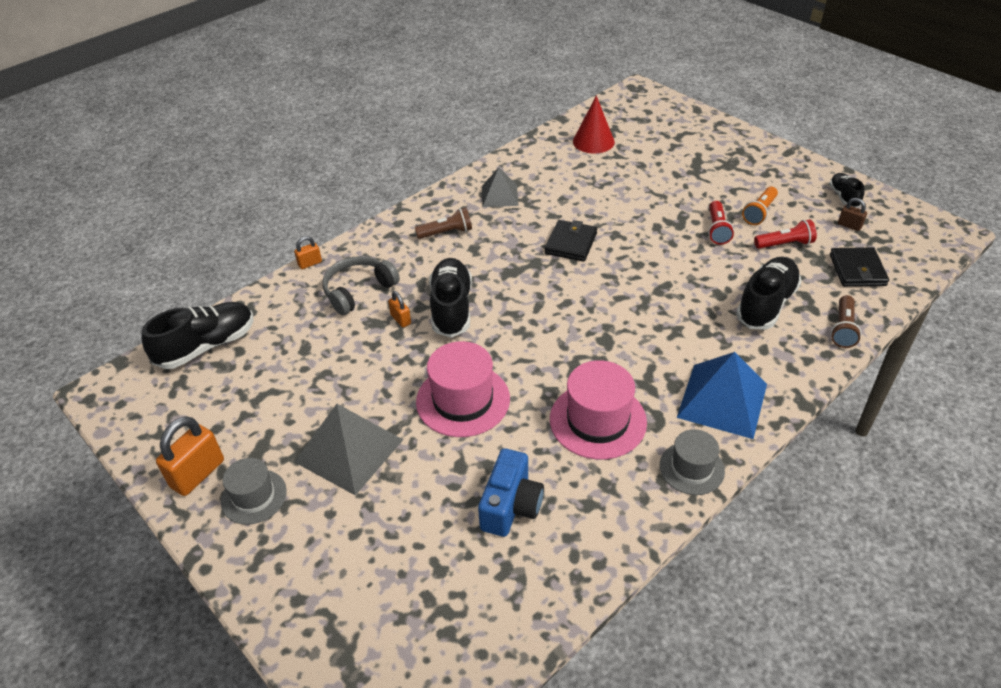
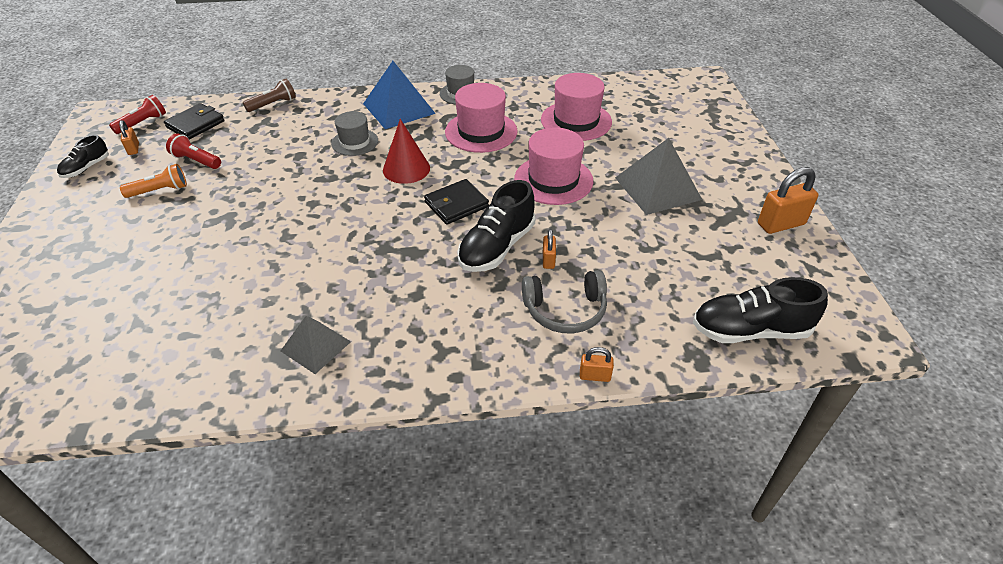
camera: 145 degrees left, 0 degrees up
(254, 496) = (740, 192): grey hat -> grey hat (355, 142)
(446, 232) = (421, 329): brown flashlight -> none
(511, 506) = (576, 121): blue camera -> pink hat
(571, 243) = (331, 249): black wallet -> black wallet (456, 204)
(593, 141) = (119, 362): red cone -> red cone (406, 169)
(717, 230) = (213, 195): red flashlight -> red flashlight (142, 123)
(766, 304) = (285, 135): black shoe -> none
(849, 225) = (133, 149): brown padlock -> orange padlock

